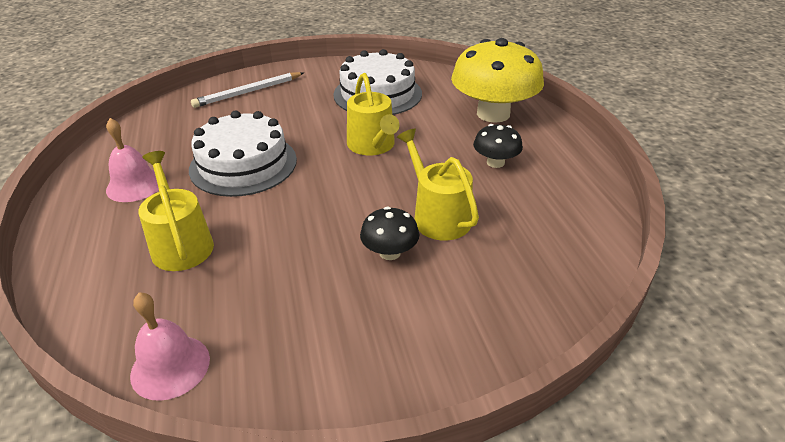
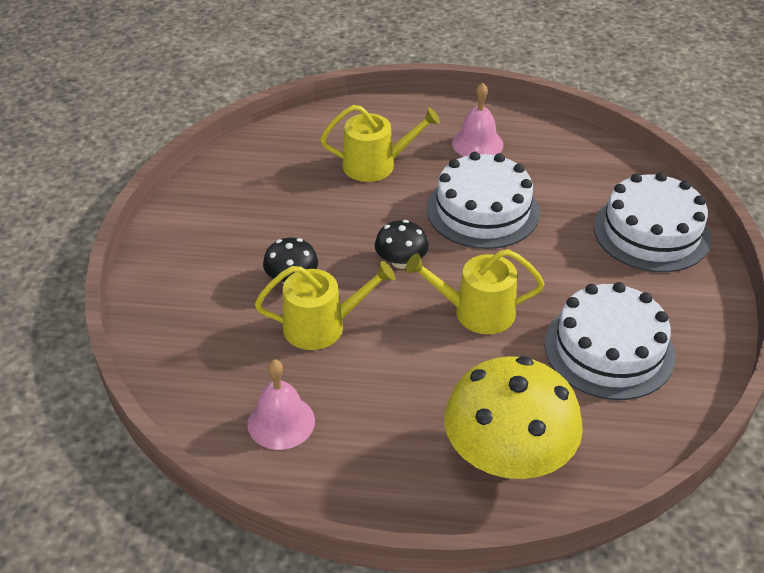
camera: 110 degrees right, 5 degrees up
(170, 366) = (250, 154): pink bell -> pink bell (281, 422)
(248, 92) = (651, 232): white pencil -> white cake
(495, 162) = (390, 409): black mushroom -> black mushroom (401, 261)

